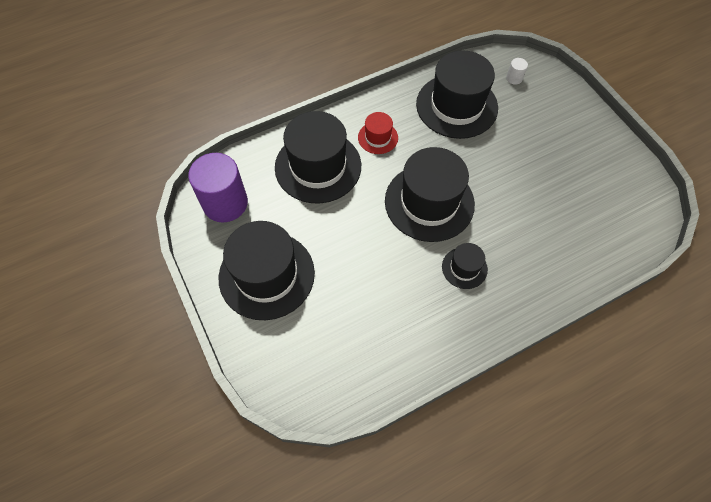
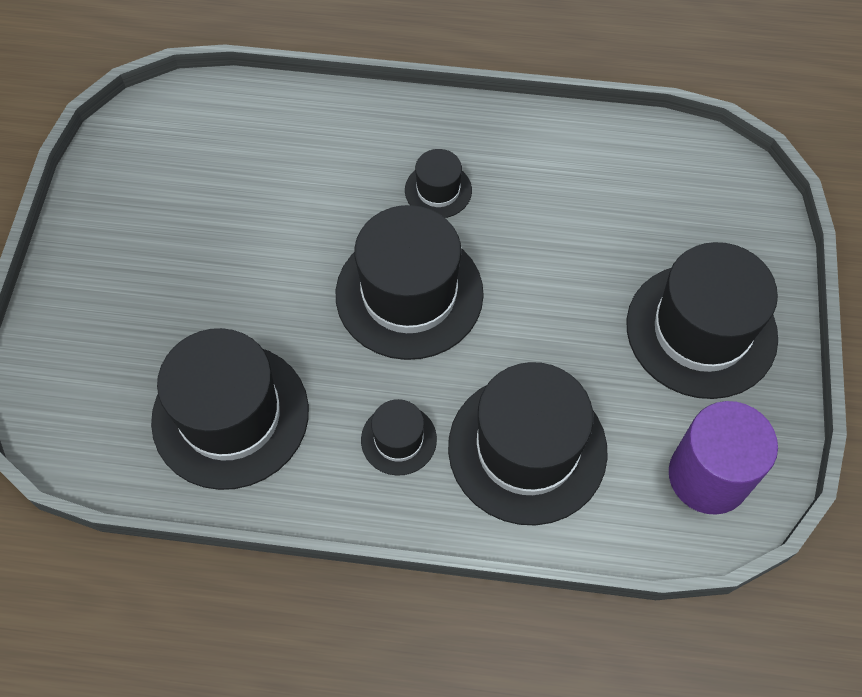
camera: 145 degrees left, 0 degrees up
(378, 137) = (398, 439): red hat -> black hat
(514, 78) = (94, 405): white cylinder -> none

